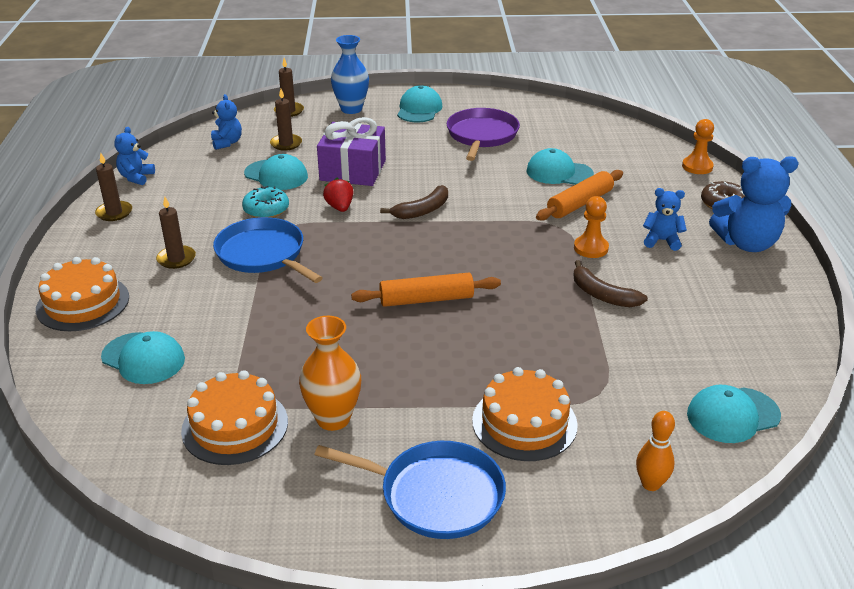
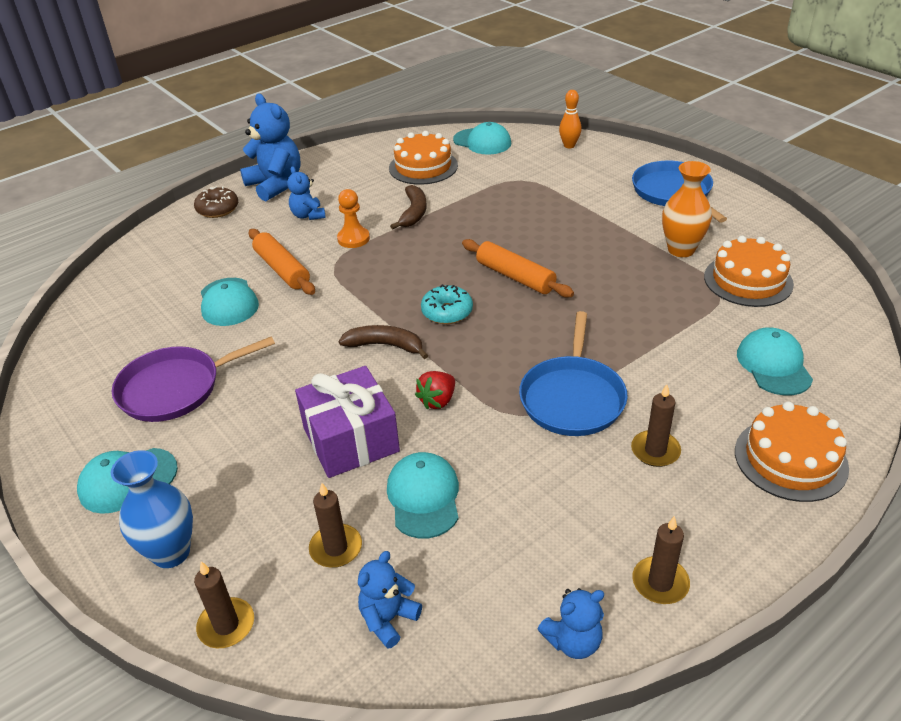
camera: 125 degrees left, 5 degrees up
(266, 210) = (501, 450): turquoise donut -> turquoise donut (447, 312)
(524, 422) = (580, 191): orange cake -> orange cake (423, 167)
(579, 203) = (282, 269): orange rolling pin -> orange rolling pin turned 45 degrees clockwise
(697, 167) = (151, 239): orange pawn -> none

